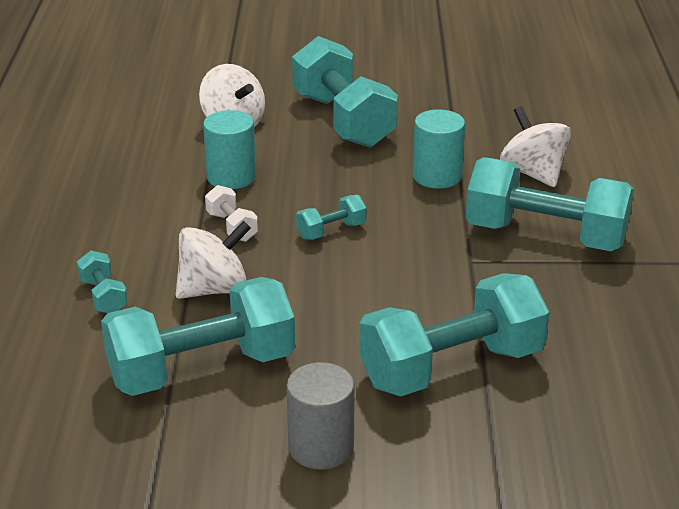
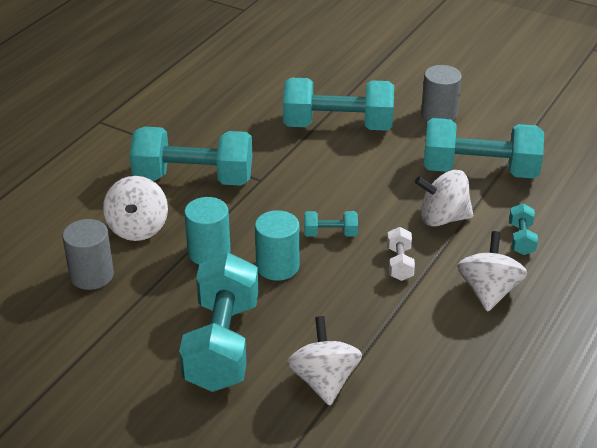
camera: 150 degrees left, 5 degrees up
(118, 231) = (488, 291): none -> white spinning top
(231, 177) = (368, 314): turquoise cylinder -> turquoise cylinder (277, 266)
(518, 128) = (91, 275): none -> grey cylinder
(545, 236) = (193, 178): turquoise dumbbell -> turquoise dumbbell turned 45 degrees counterclockwise

